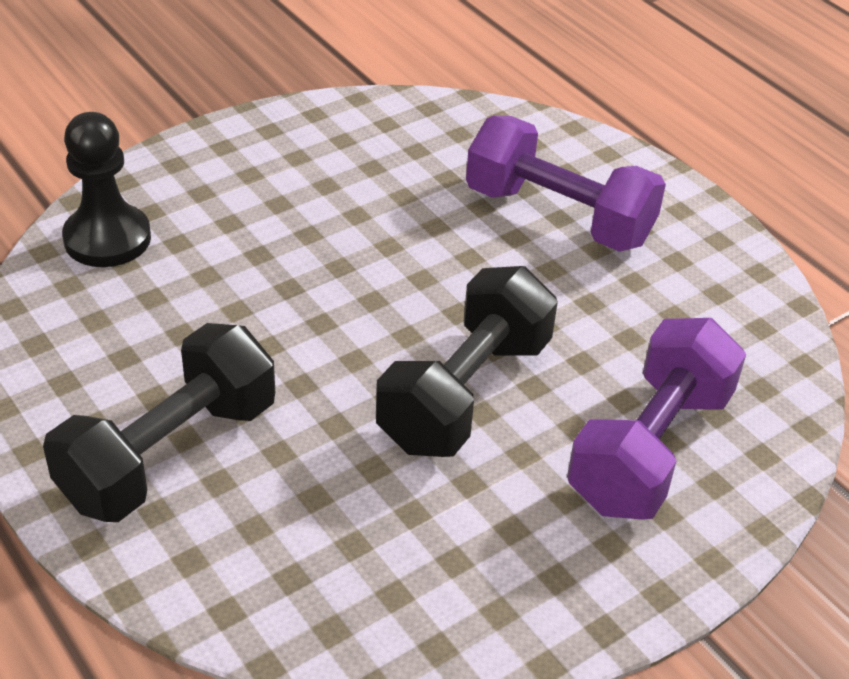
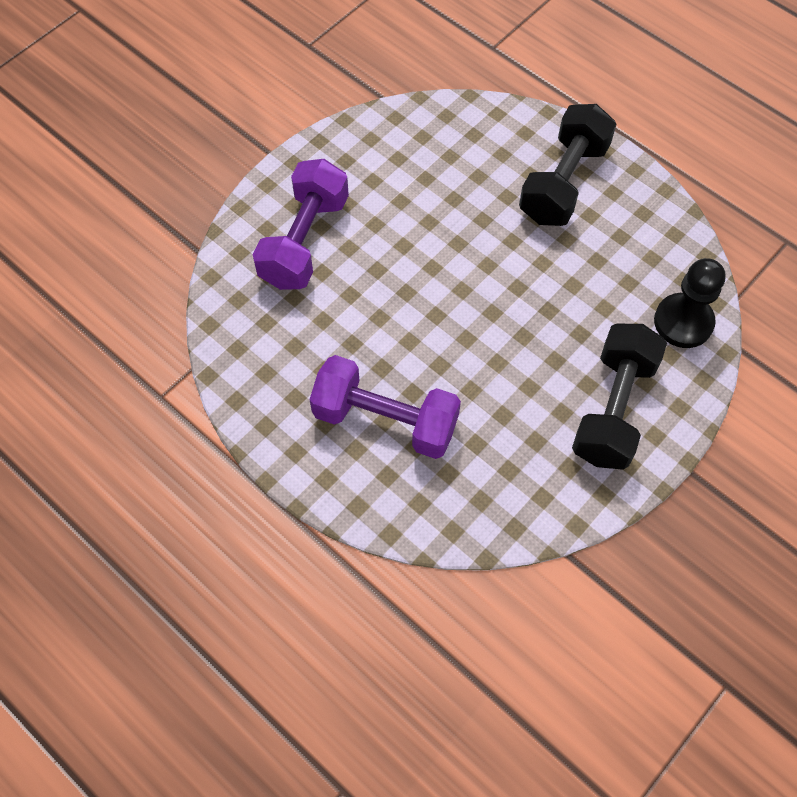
camera: 170 degrees right, 20 degrees up
(465, 393) = (416, 254): black dumbbell -> black dumbbell (613, 409)

